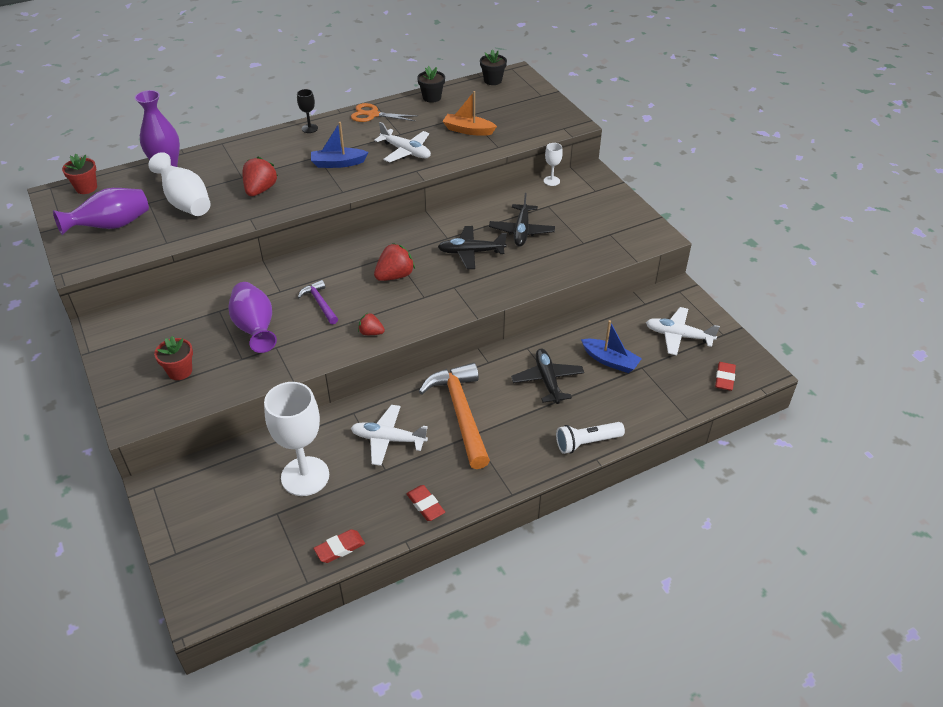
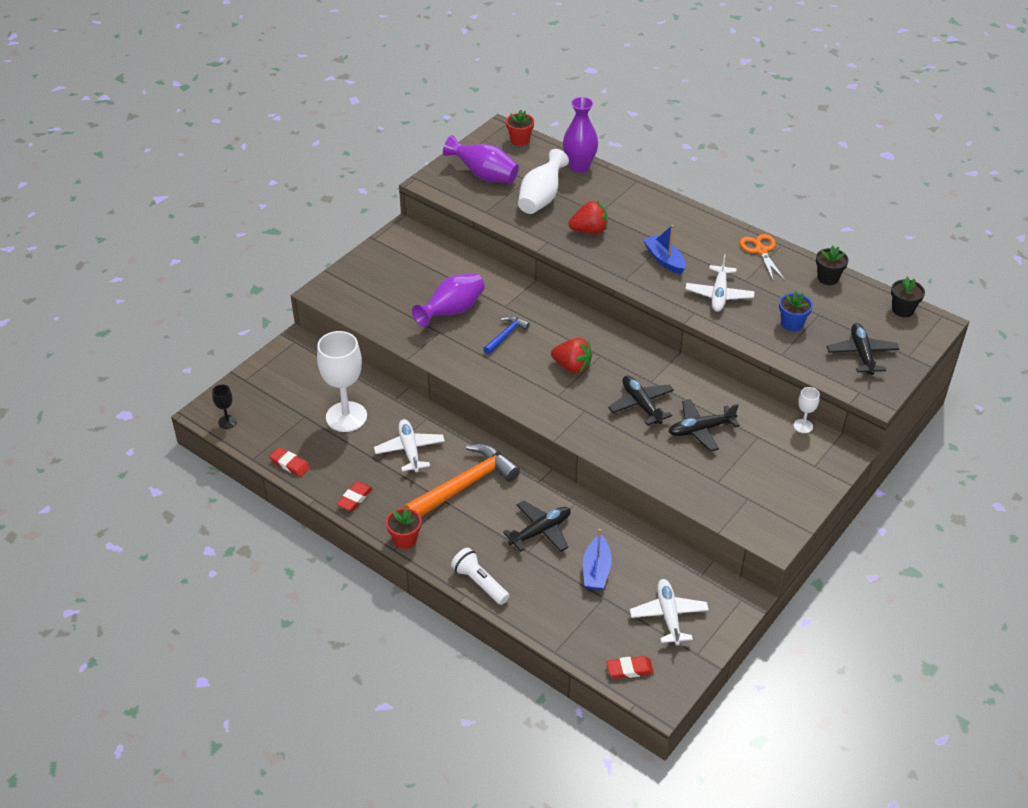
camera: 65 degrees right, 0 degrees up
(180, 371) = (382, 293): red flower pot -> red flower pot (405, 539)
(309, 128) = (703, 221): black goblet -> black goblet (227, 422)
(320, 303) = (506, 335): purple hammer -> blue hammer
(371, 333) = (490, 380): red strawberry -> none
(468, 130) = (792, 324): orange boat -> blue flower pot
(525, 113) = (861, 354): none -> black plane

